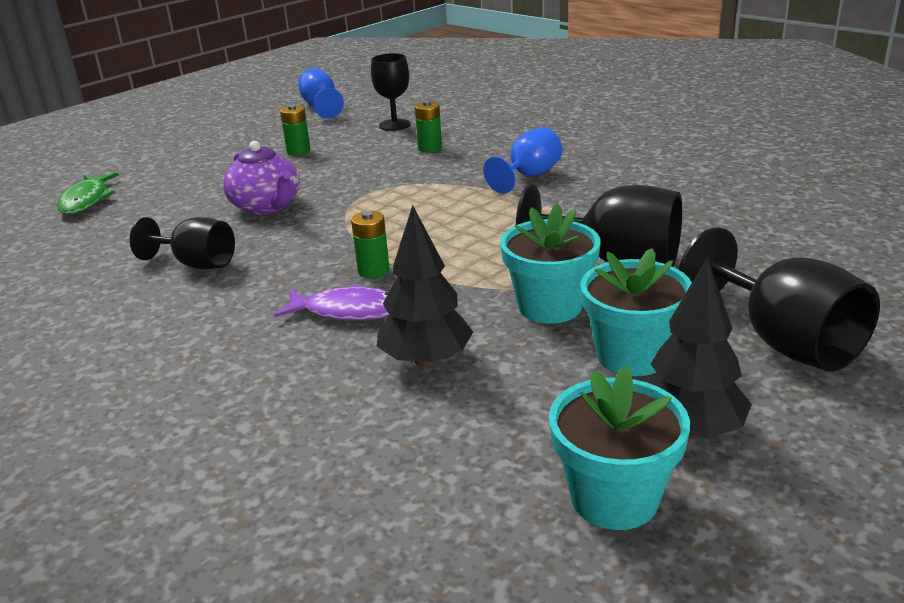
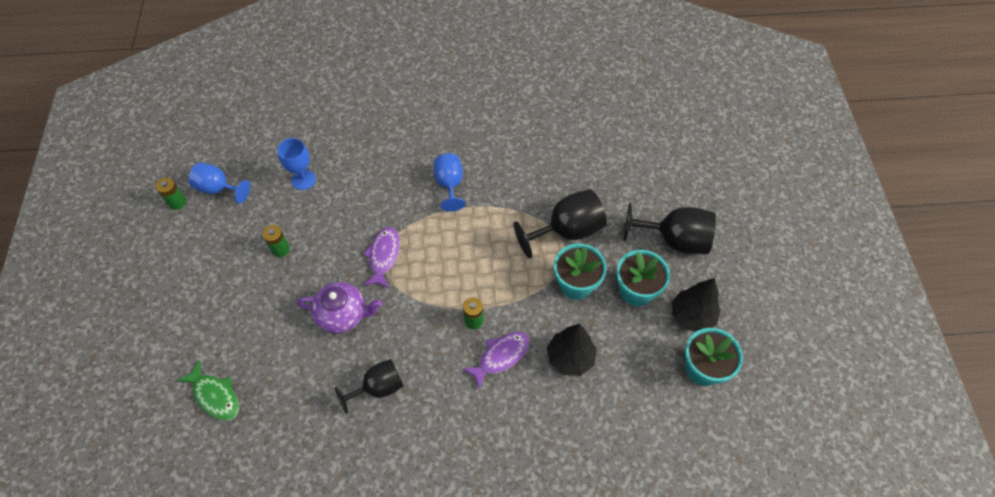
camera: 50 degrees left, 30 degrees up
(373, 190) = (384, 256): none -> purple fish
(394, 125) = (303, 180): black goblet -> blue goblet
(430, 148) = (360, 192): green battery -> green battery (177, 202)

